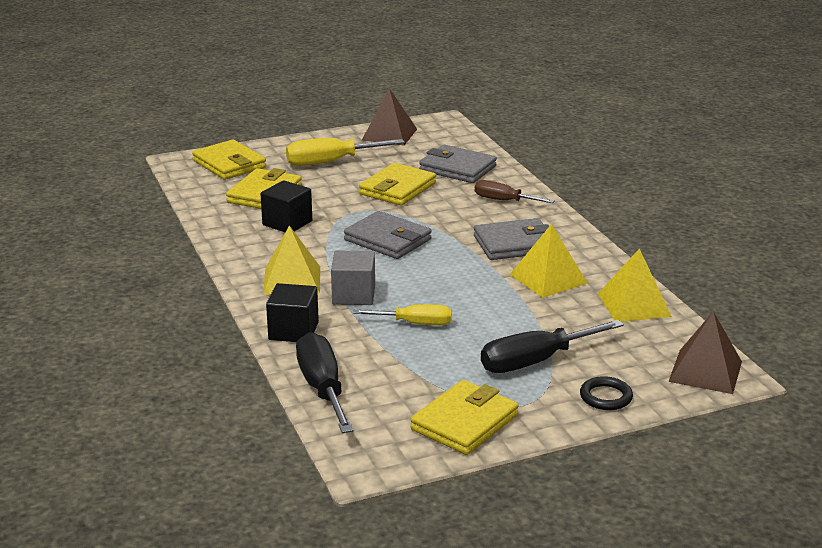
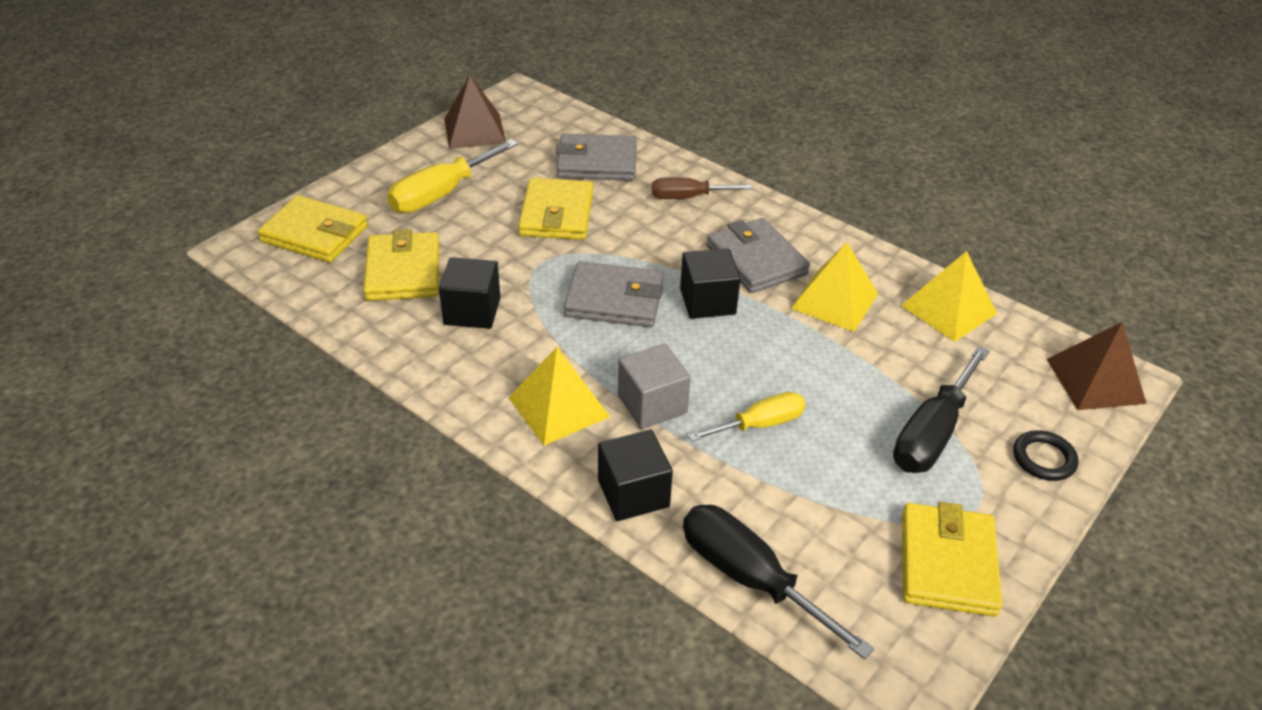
camera: 30 degrees left, 15 degrees up
(452, 256) = (707, 301): none -> black cube
(514, 244) = (756, 260): grey wallet -> grey wallet turned 75 degrees counterclockwise

